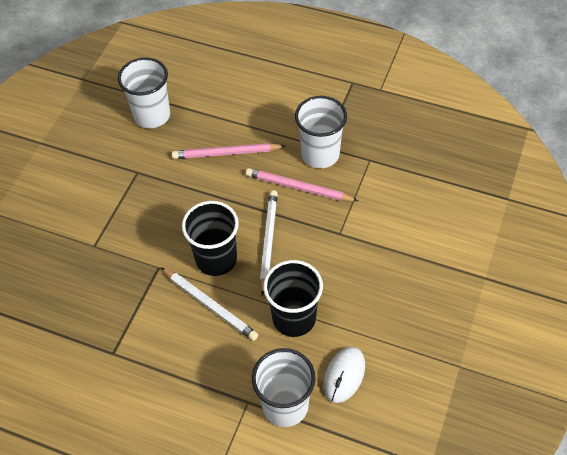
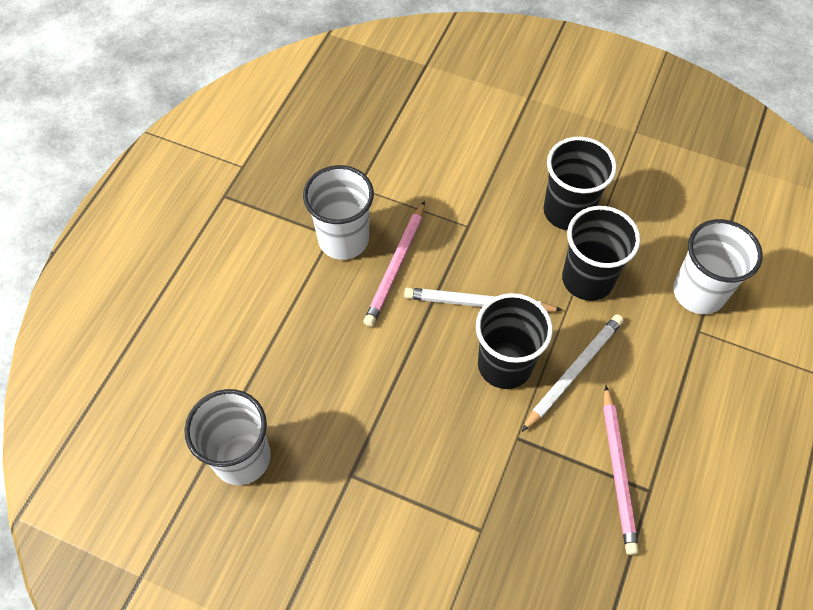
camera: 90 degrees left, 5 degrees up
(226, 153) = (329, 352): pink pencil -> pink pencil (618, 471)
(344, 375) = (656, 233): white mouse -> none
(361, 305) = (568, 211): none -> black cup

